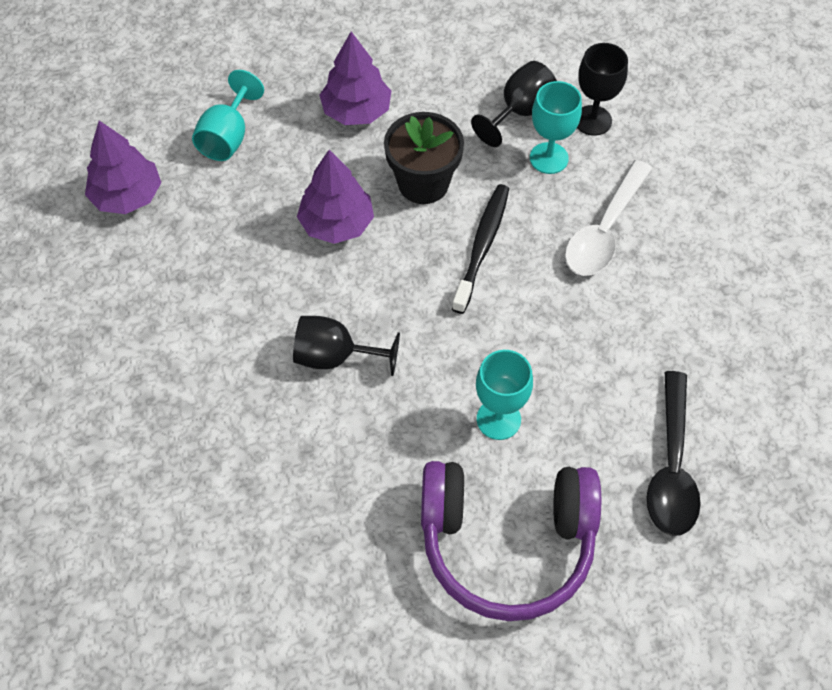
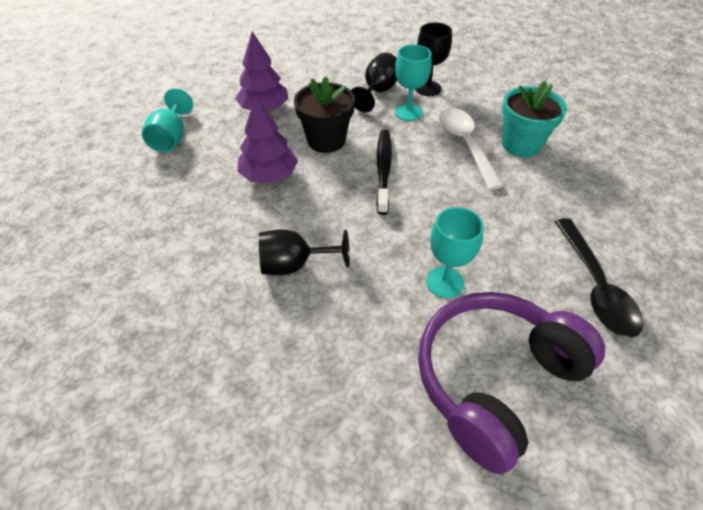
camera: 15 degrees left, 10 degrees down
(127, 196) = (95, 187): purple tree -> none
(506, 542) = (494, 380): purple headphones -> purple headphones turned 150 degrees clockwise
(604, 230) = (465, 145): white spoon -> white spoon turned 150 degrees clockwise
(680, 246) = (521, 145): none -> turquoise flower pot

